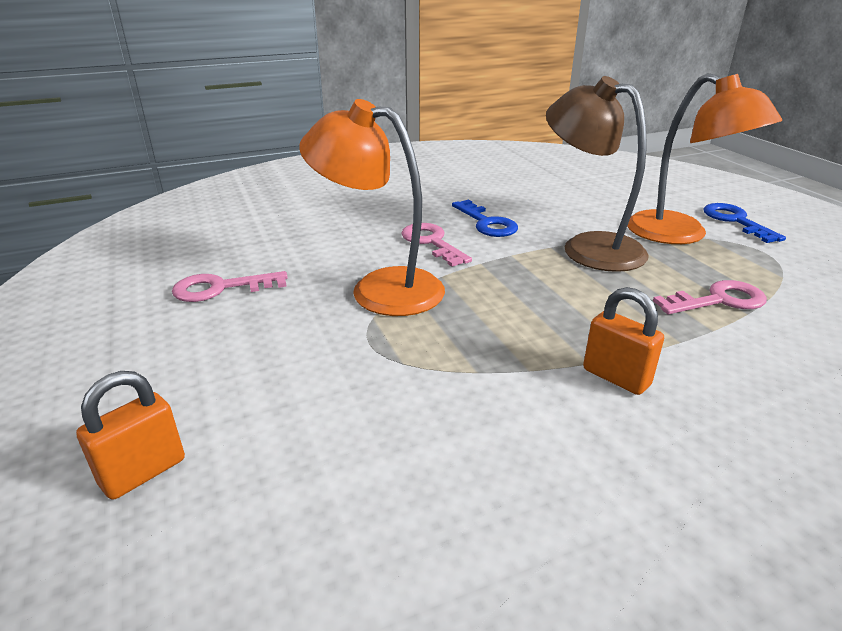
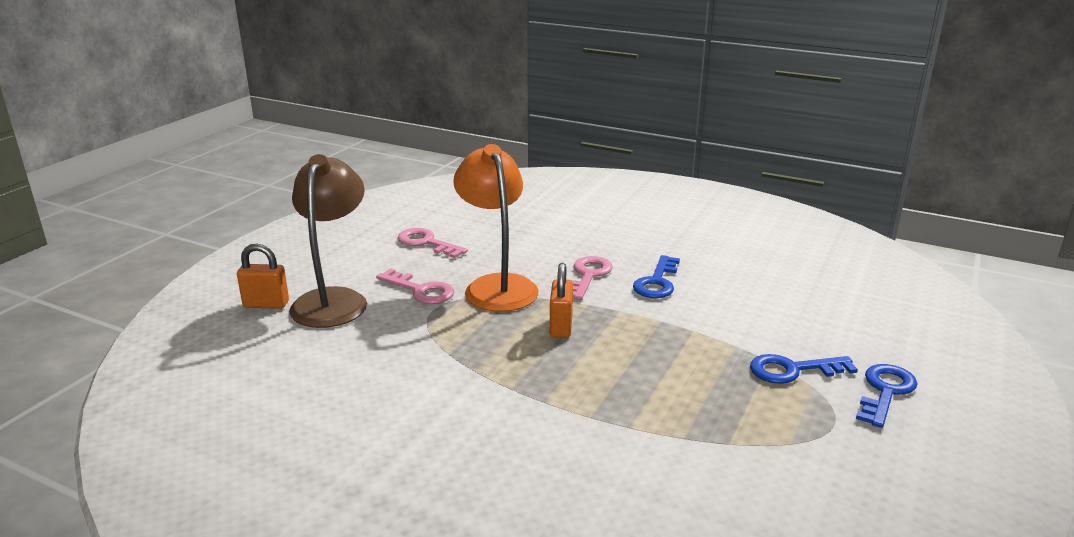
camera: 50 degrees right, 5 degrees down
(588, 247) = (688, 336): brown lamp -> brown lamp (333, 300)
(616, 377) = (505, 403): orange padlock -> orange padlock (561, 327)
(680, 235) = (792, 370): orange lamp -> blue key
(718, 300) = (685, 418): pink key -> pink key (421, 290)

